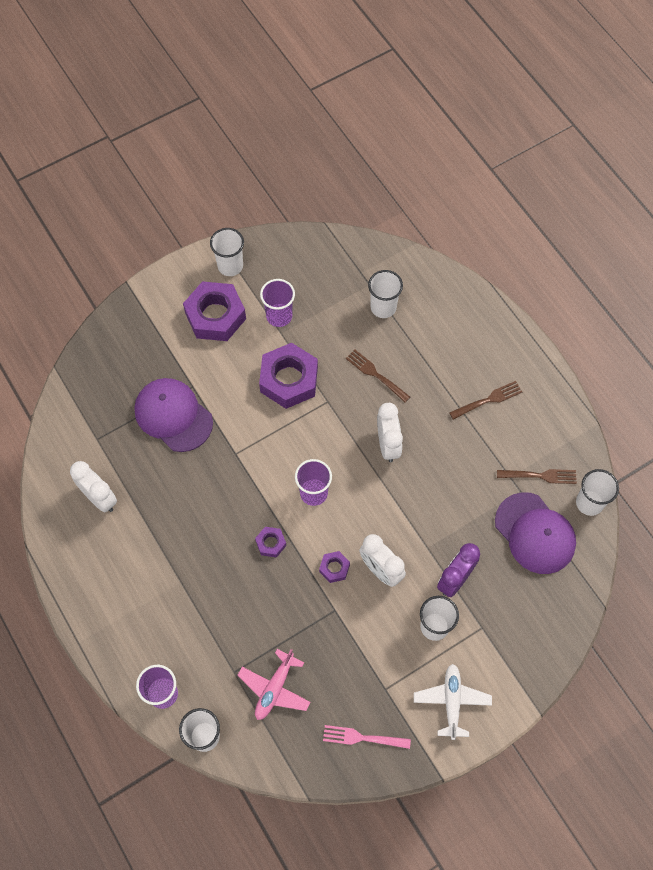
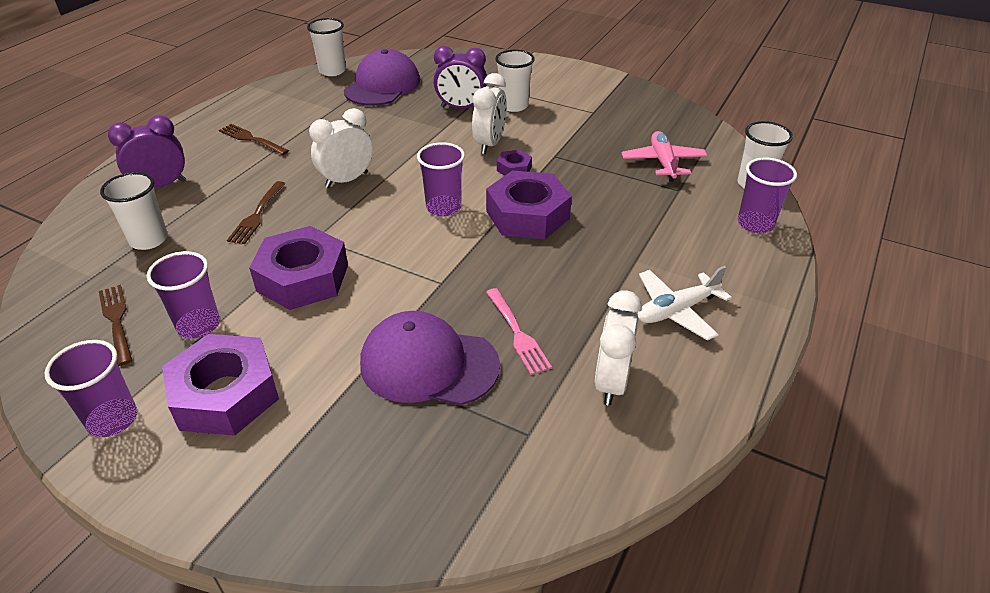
camera: 120 degrees left, 25 degrees down
(173, 415) = (428, 364): purple cap -> purple cap turned 90 degrees clockwise
(230, 266) = (112, 419): white cup -> purple cup
(271, 543) = (527, 215): purple nut -> purple nut, size x2.15
(274, 688) = (663, 162): pink plane -> pink plane turned 90 degrees counterclockwise
(363, 737) = (644, 110): pink fork -> pink fork (516, 333)
(450, 326) = (161, 185): none -> purple clock
(452, 702) = (567, 83): white plane -> white plane (676, 311)
(539, 476) = (322, 96): brown fork -> brown fork (117, 321)

